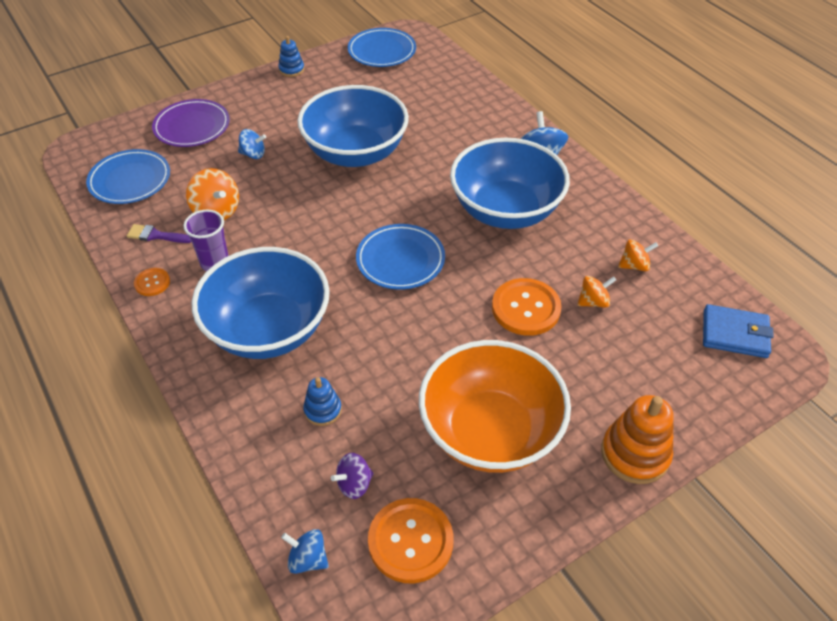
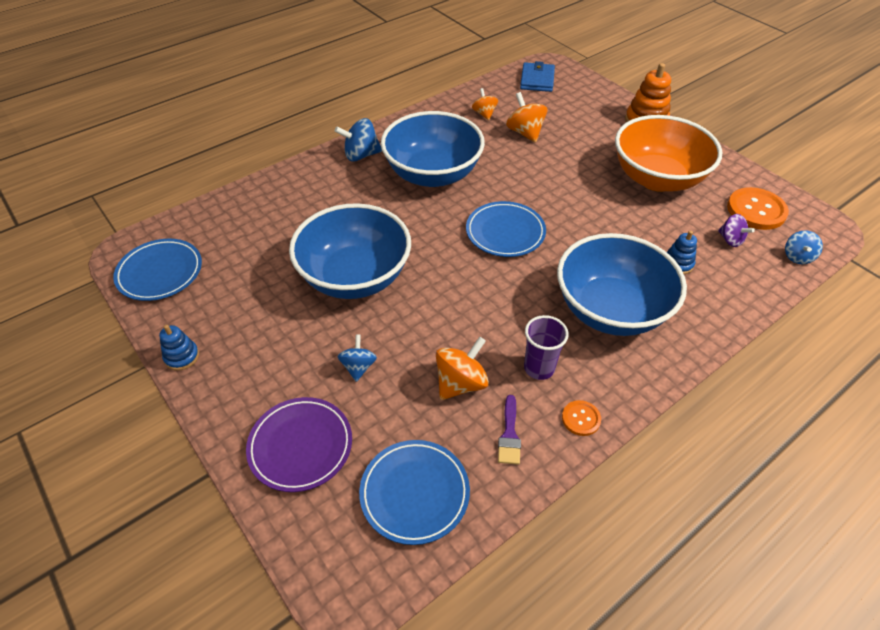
camera: 95 degrees left, 0 degrees up
(526, 308) = (540, 163): orange button -> none
(593, 302) = (525, 133): orange spinning top -> orange spinning top, size x1.54

